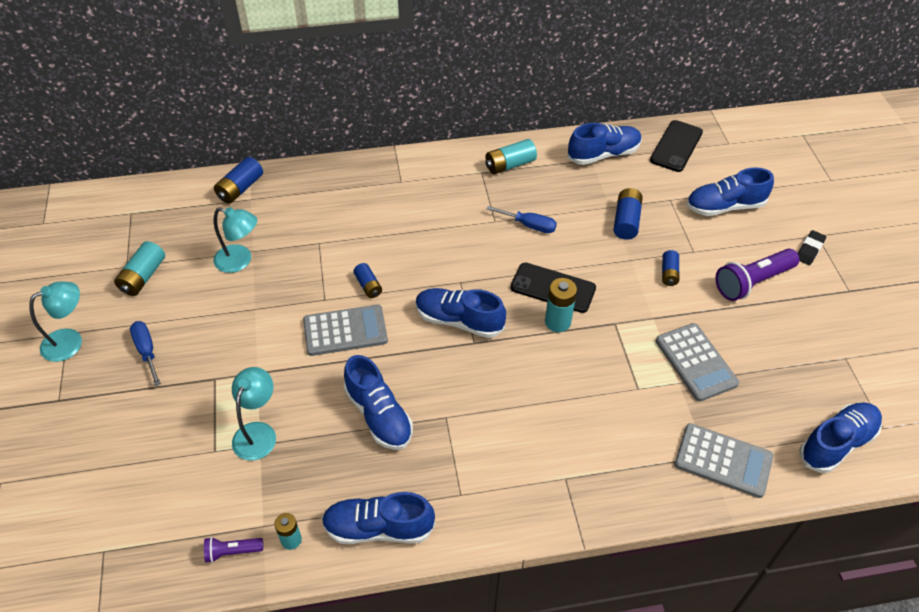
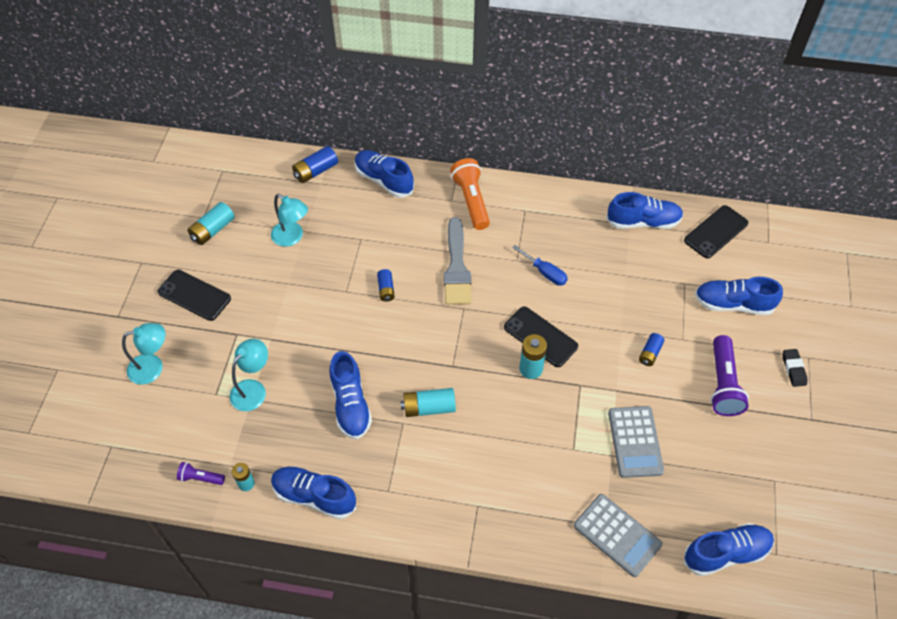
camera: 20 degrees right, 5 degrees up
(70, 341) = (141, 270): turquoise lamp -> turquoise lamp (153, 367)
(147, 351) = (194, 295): blue screwdriver -> black phone
(345, 331) = (352, 324): grey calculator -> none
(422, 176) = (471, 200): none -> orange flashlight
(435, 244) = (456, 267): none -> grey brush
(459, 320) = (448, 343): blue shoe -> blue shoe (384, 180)
(510, 165) = (553, 210): turquoise battery -> turquoise battery (429, 408)
(626, 221) = (634, 293): blue battery -> none
(752, 282) = (722, 384): purple flashlight -> purple flashlight turned 75 degrees counterclockwise
(809, 250) = (793, 369): black eraser -> black eraser turned 60 degrees counterclockwise

